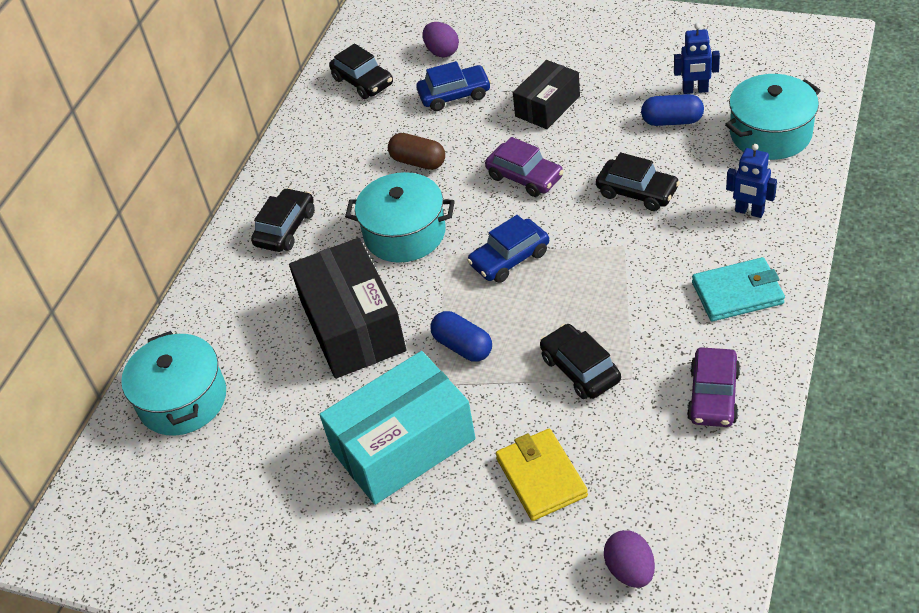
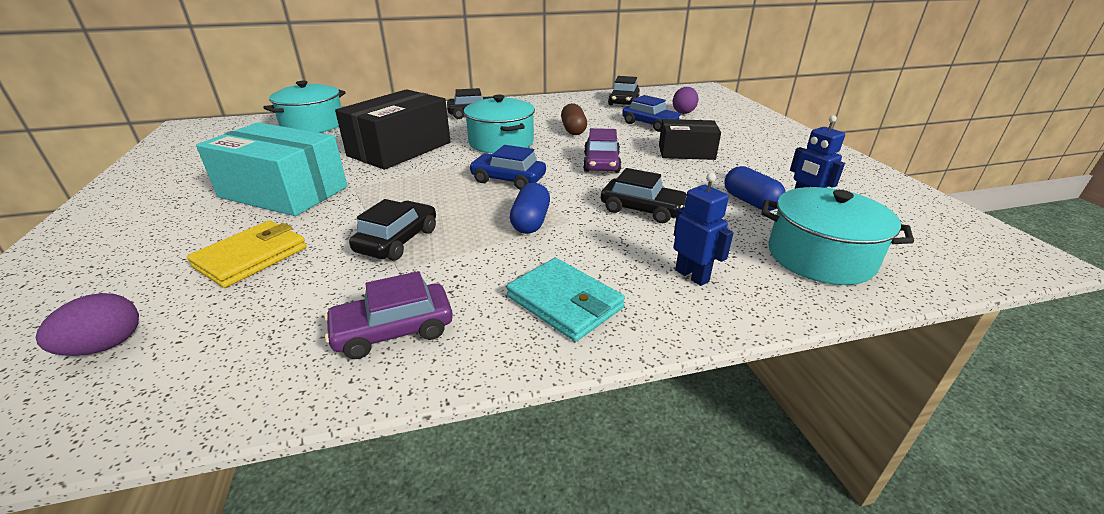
camera: 50 degrees right, 15 degrees down
(463, 346) = (399, 187): blue capsule -> blue capsule (530, 222)
(637, 192) = (642, 209): black car -> black car turned 60 degrees counterclockwise
(749, 212) = (692, 275): blue robot -> blue robot turned 150 degrees clockwise

